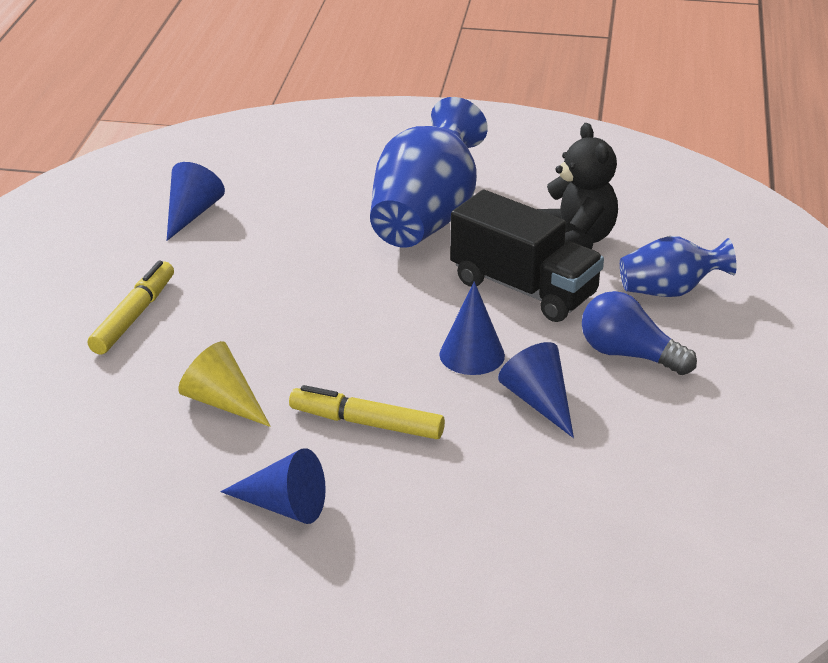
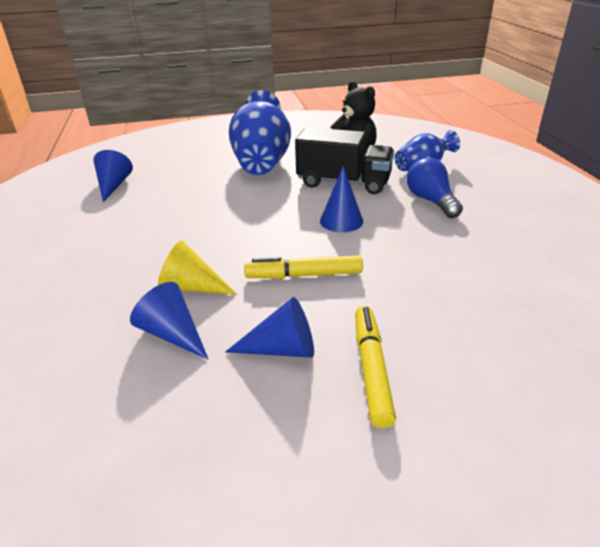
camera: 20 degrees left, 0 degrees up
(133, 316) = (97, 248): yellow marker -> yellow marker (371, 369)
(539, 402) = (403, 236): blue cone -> blue cone (172, 334)
(629, 355) = (431, 201): blue light bulb -> blue light bulb turned 60 degrees clockwise

